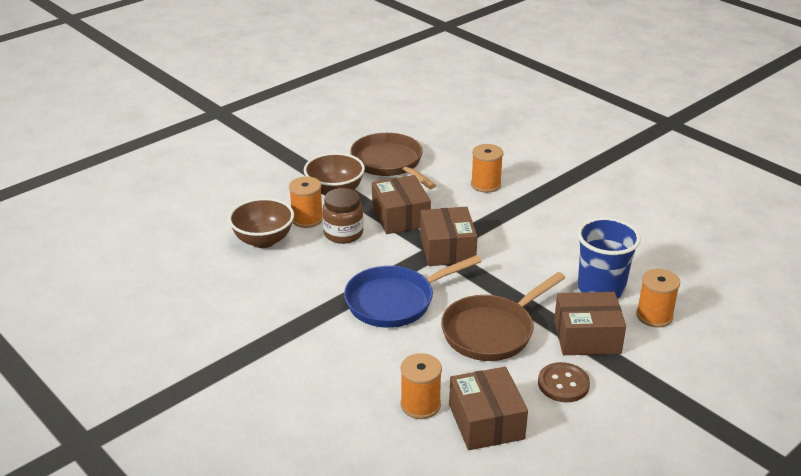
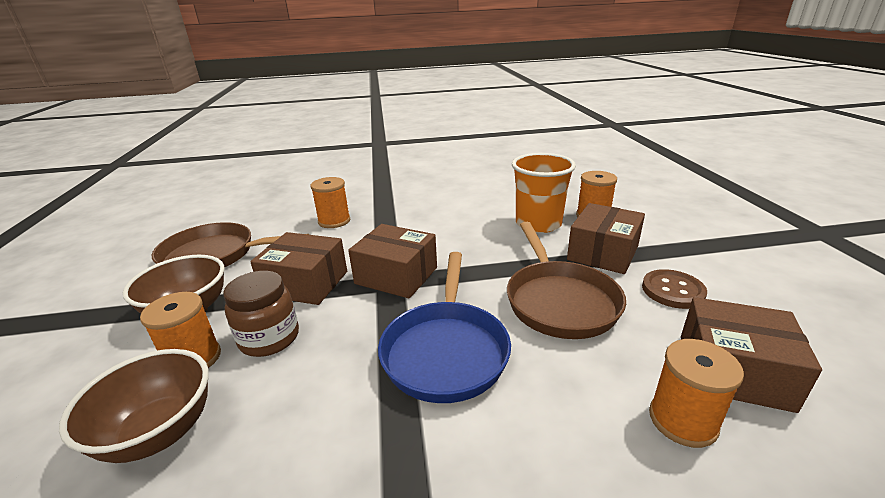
camera: 55 degrees left, 5 degrees down
(601, 288) = (538, 224): blue cup -> orange cup

